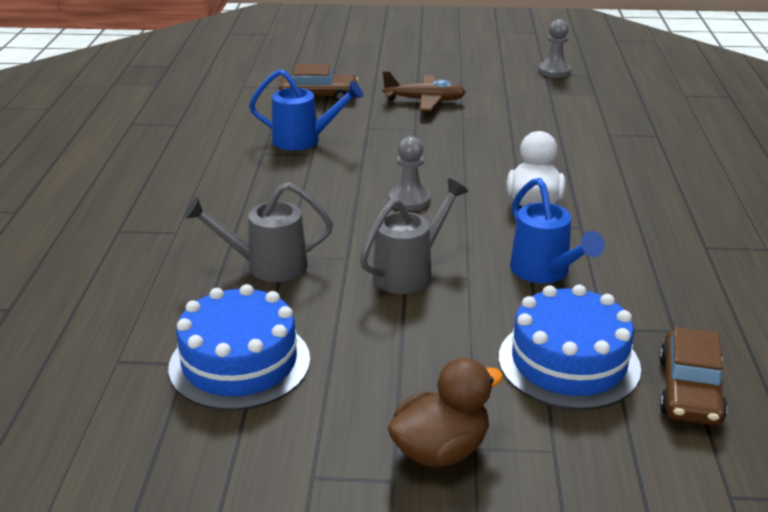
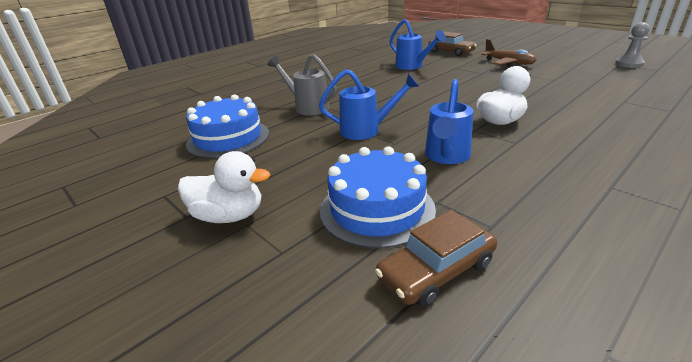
camera: 45 degrees right, 0 degrees up
(409, 200) = (423, 101): grey pawn -> none
(409, 272) = (366, 130): grey watering can -> blue watering can
(440, 450) = (229, 216): brown duck -> white duck

